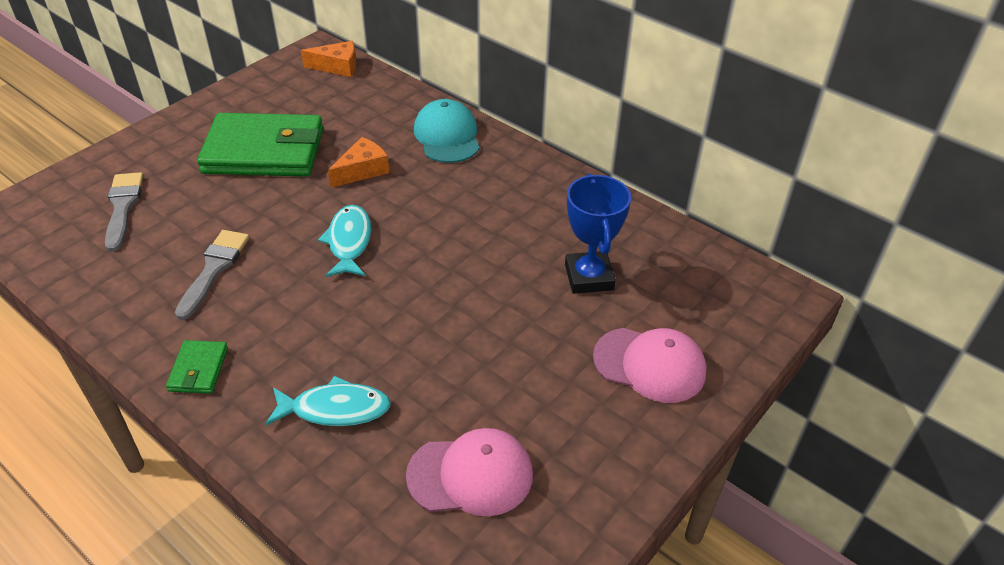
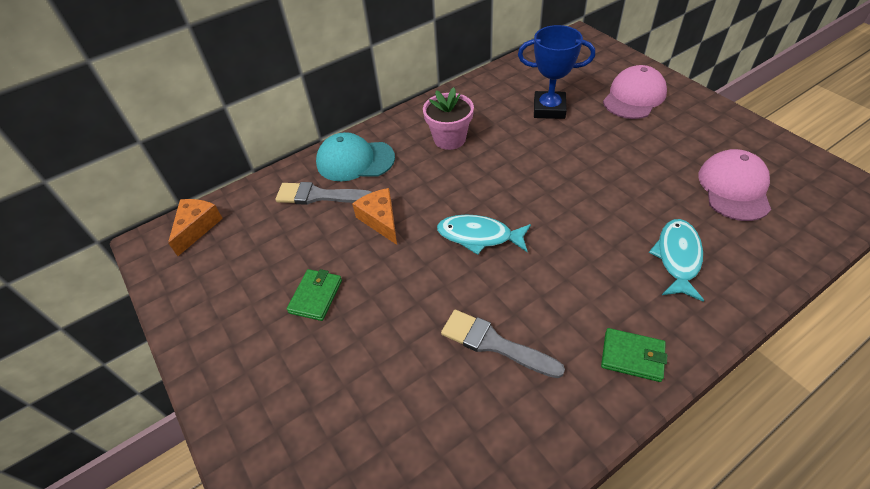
camera: 70 degrees left, 5 degrees up
(123, 207) = (362, 442): grey brush -> grey brush (319, 196)
(264, 151) = (316, 296): green wallet -> green wallet, size x0.43
(502, 198) = (449, 139): none -> pink flower pot

